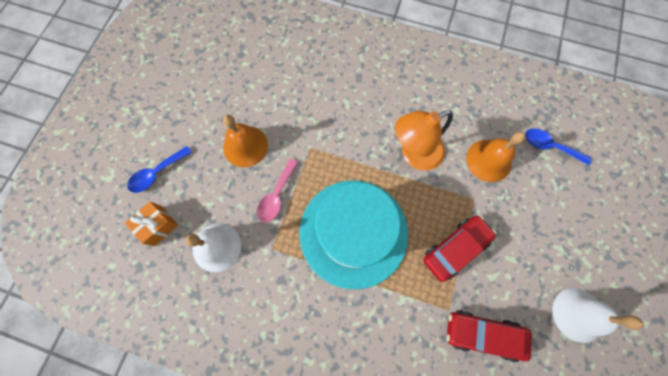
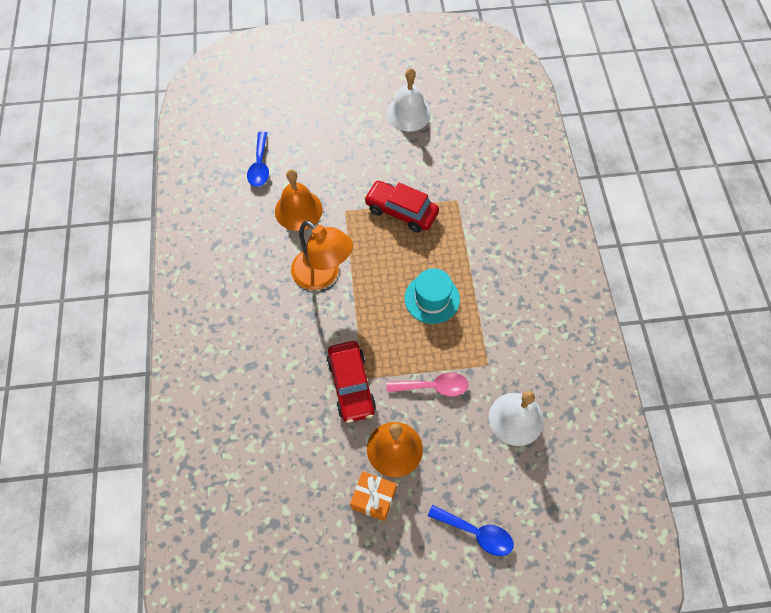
camera: 115 degrees left, 10 degrees down
(158, 225) = (530, 493): orange gift -> orange gift (373, 499)
(353, 232) = (432, 298): turquoise hat -> turquoise hat, size x0.48
(482, 334) = (462, 171): red car -> red car (351, 385)

